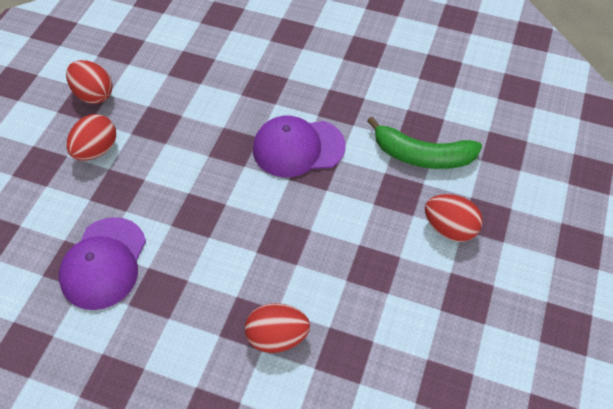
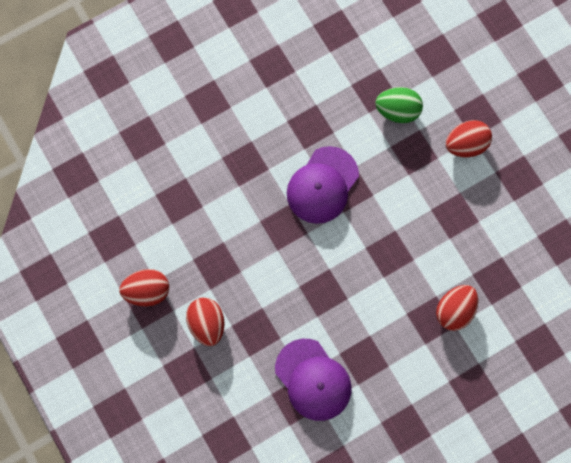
camera: 50 degrees left, 20 degrees up
(422, 155) = (397, 111): green banana -> green egg

